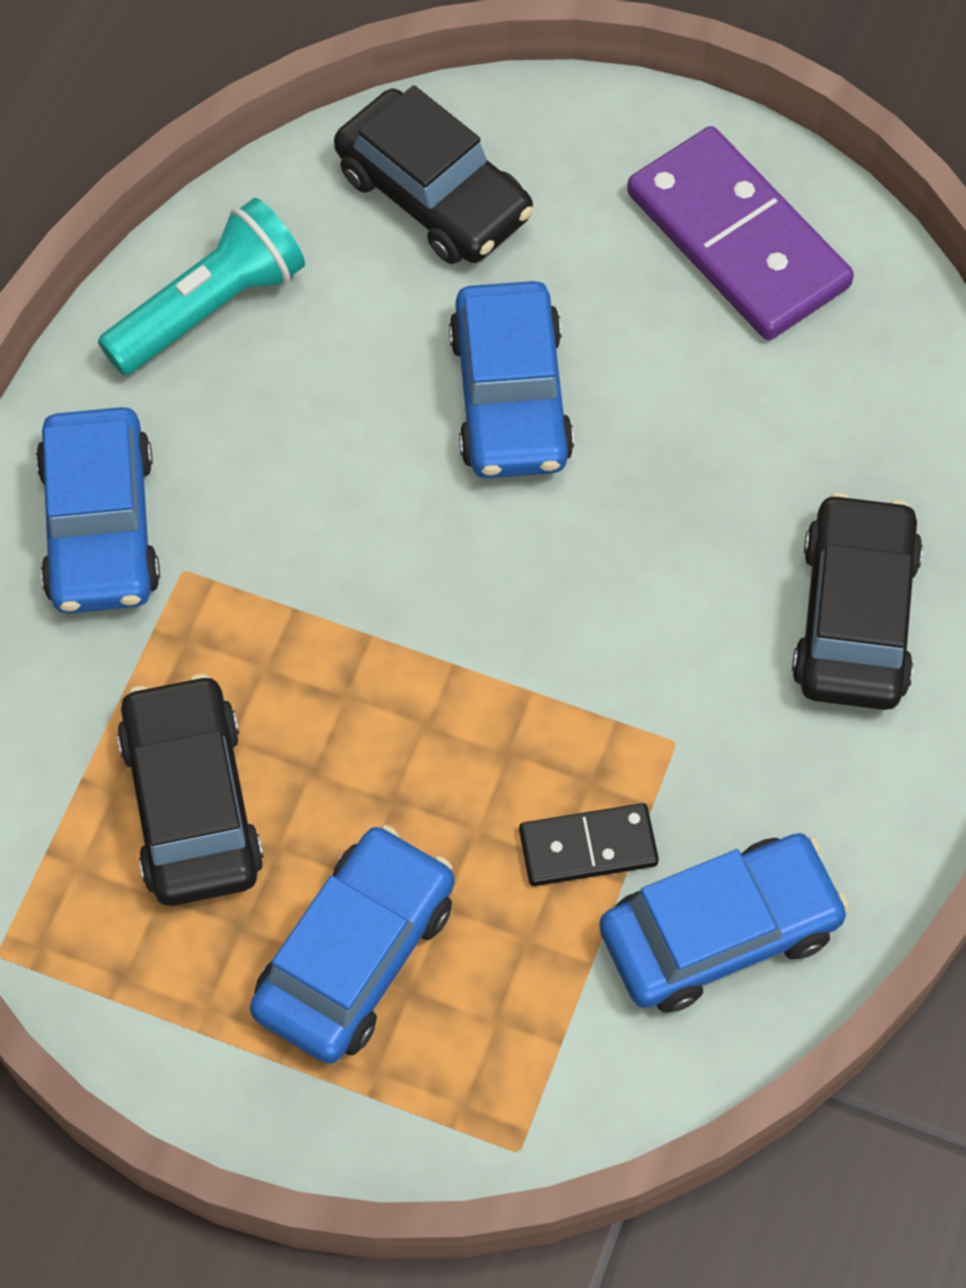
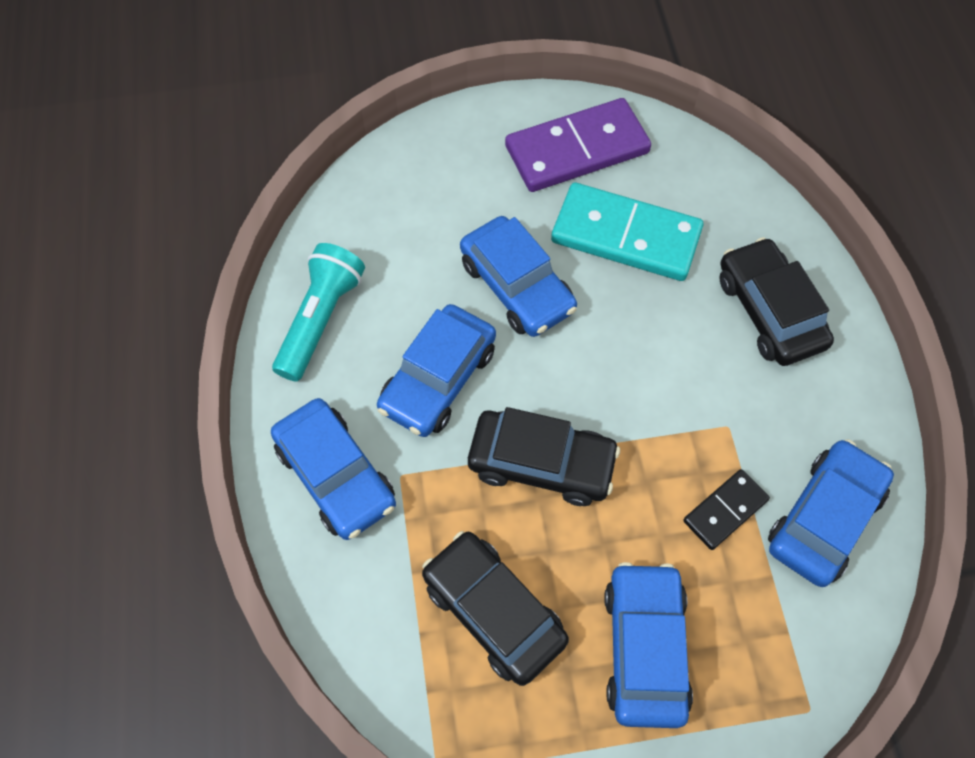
camera: 30 degrees left, 0 degrees up
(316, 469) = (438, 379): none -> blue car
(434, 194) = (405, 200): black car -> black car (541, 463)
(720, 403) = (626, 235): none -> turquoise domino
(737, 240) = (577, 150): purple domino -> purple domino turned 45 degrees counterclockwise

